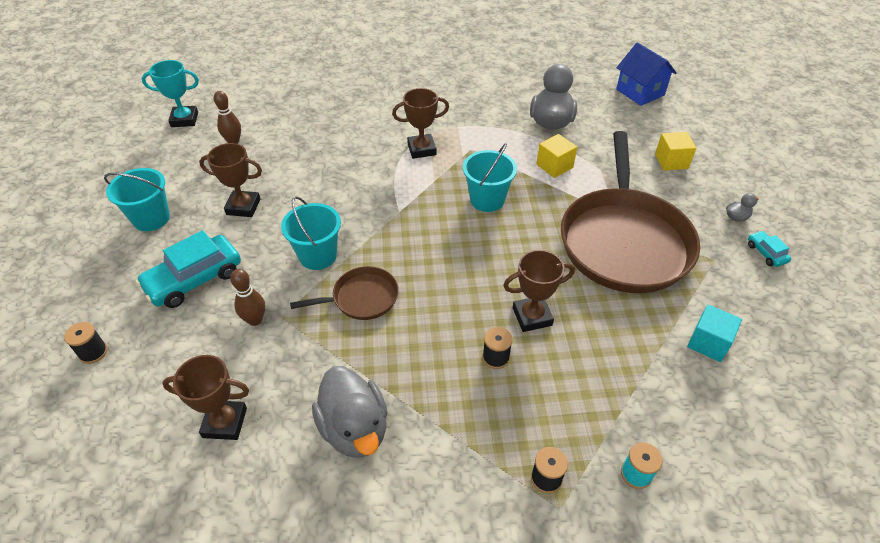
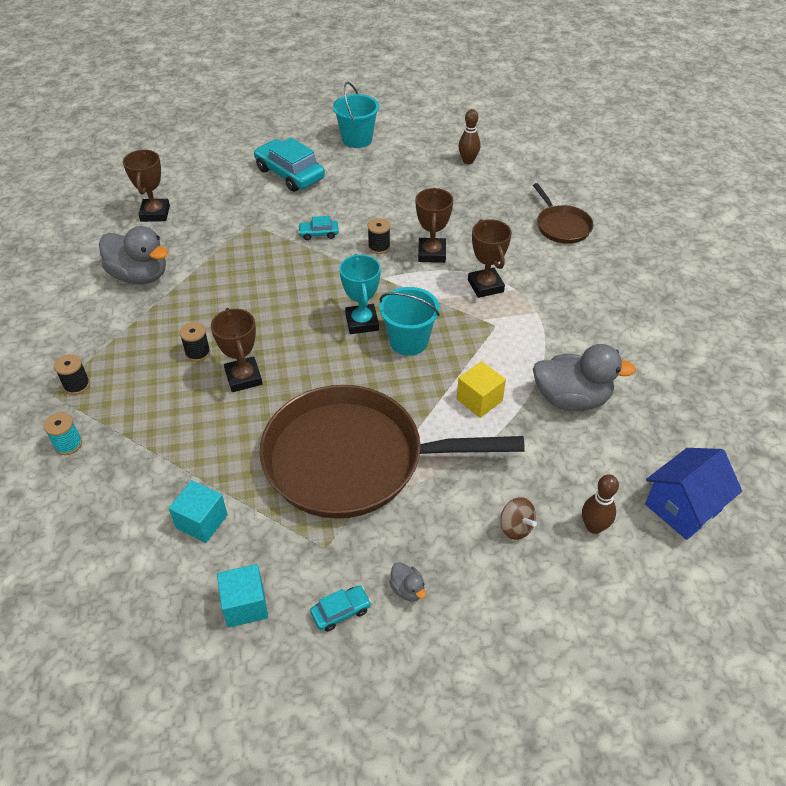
camera: 85 degrees right, 0 degrees up
(93, 352) = (221, 146): black spool -> black spool (379, 247)
(184, 119) = (494, 128): turquoise trophy -> turquoise trophy (362, 322)
(243, 207) = (377, 183): brown trophy -> brown trophy (431, 253)
(255, 320) = (247, 211): brown bowling pin -> brown bowling pin (594, 527)
(318, 255) = (318, 233): turquoise bucket -> turquoise car
(355, 428) = (140, 276): grey duck -> grey duck turned 120 degrees counterclockwise
(362, 298) = (269, 265): brown pan -> brown pan (562, 226)
(671, 161) = (515, 527): yellow cube -> brown spinning top
(779, 309) = (245, 605): none -> turquoise cube

